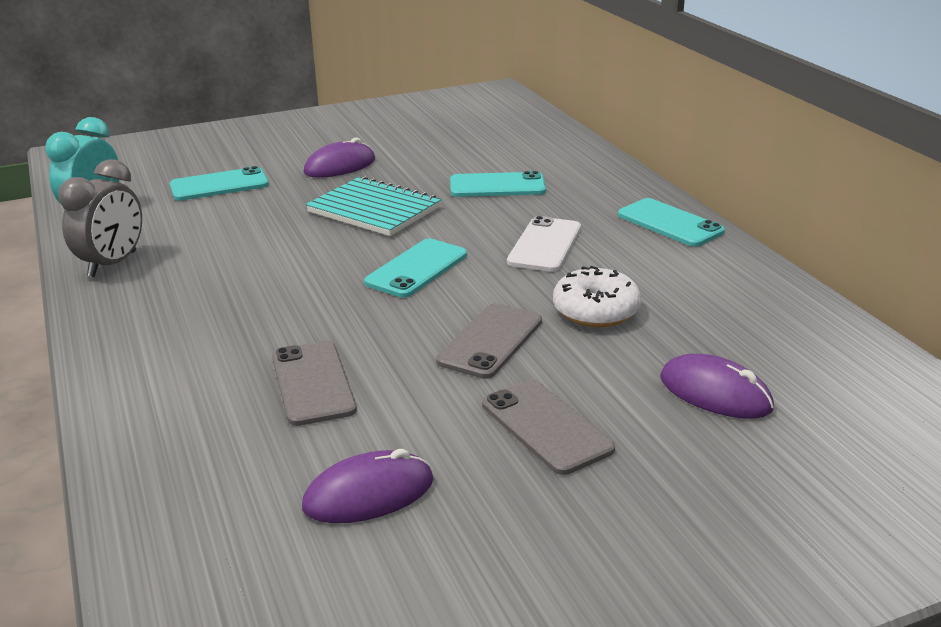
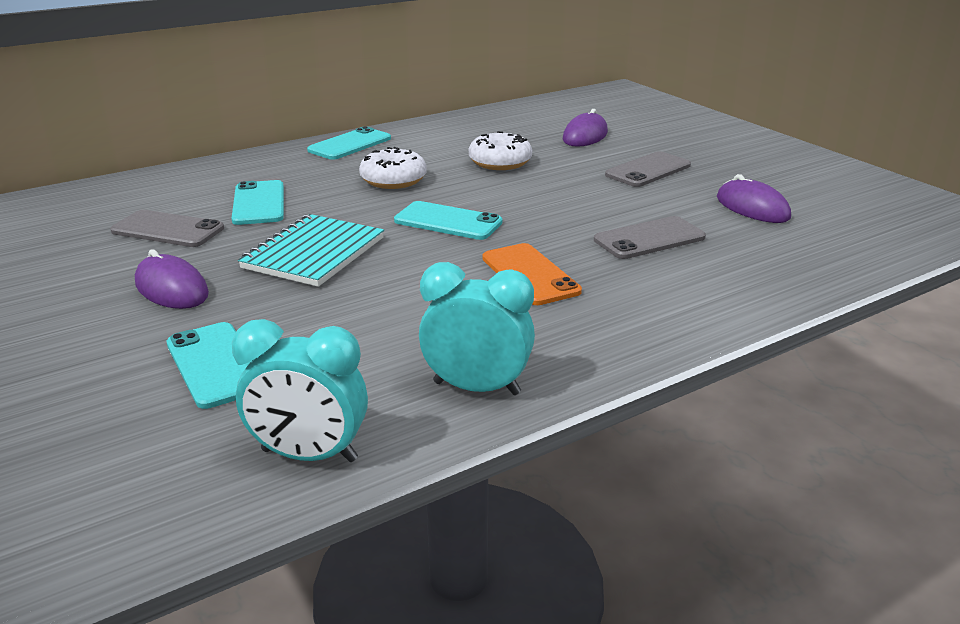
camera: 100 degrees left, 0 degrees up
(113, 264) = (476, 388): grey clock -> turquoise clock
(272, 301) = (530, 274): none -> orange phone
(490, 341) = (557, 189): grey phone -> grey phone (168, 230)
(544, 245) = (393, 180): white phone -> white donut

